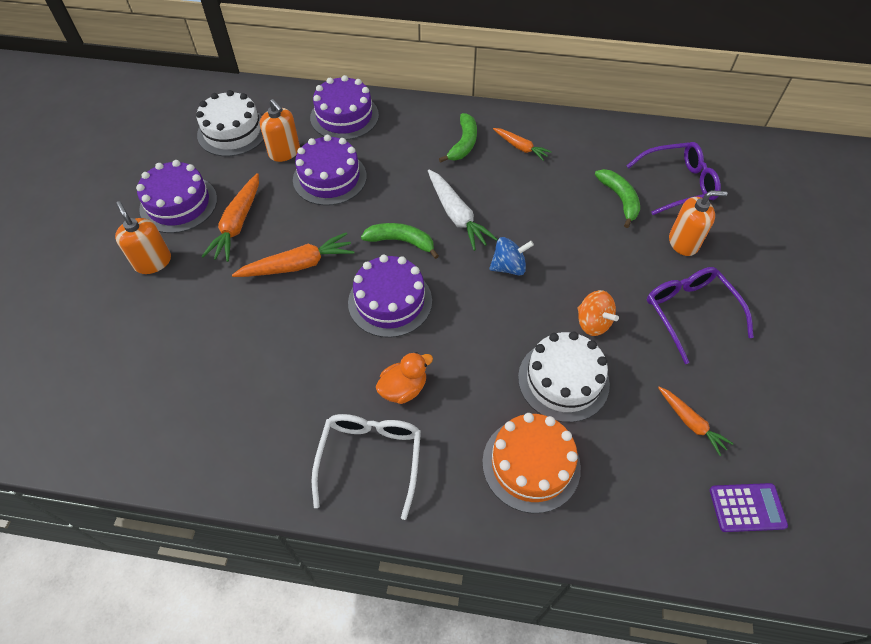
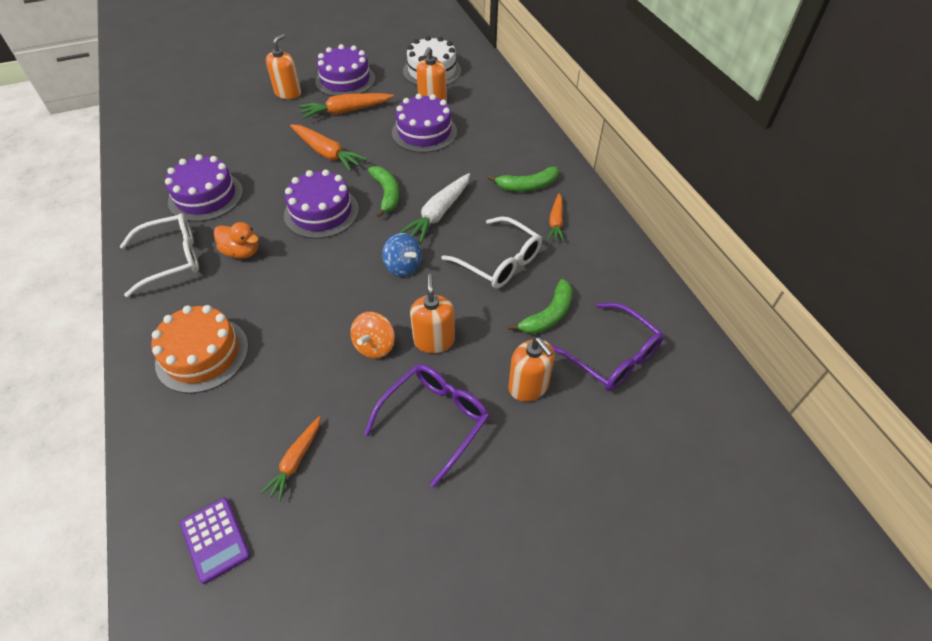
camera: 60 degrees right, 5 degrees down
(344, 116) = (497, 112): purple cake -> purple cake (206, 196)
(544, 201) = (500, 262): none -> white glasses
(563, 380) = (298, 346): white cake -> none
(608, 280) = (434, 340): none -> orange soap dispenser

